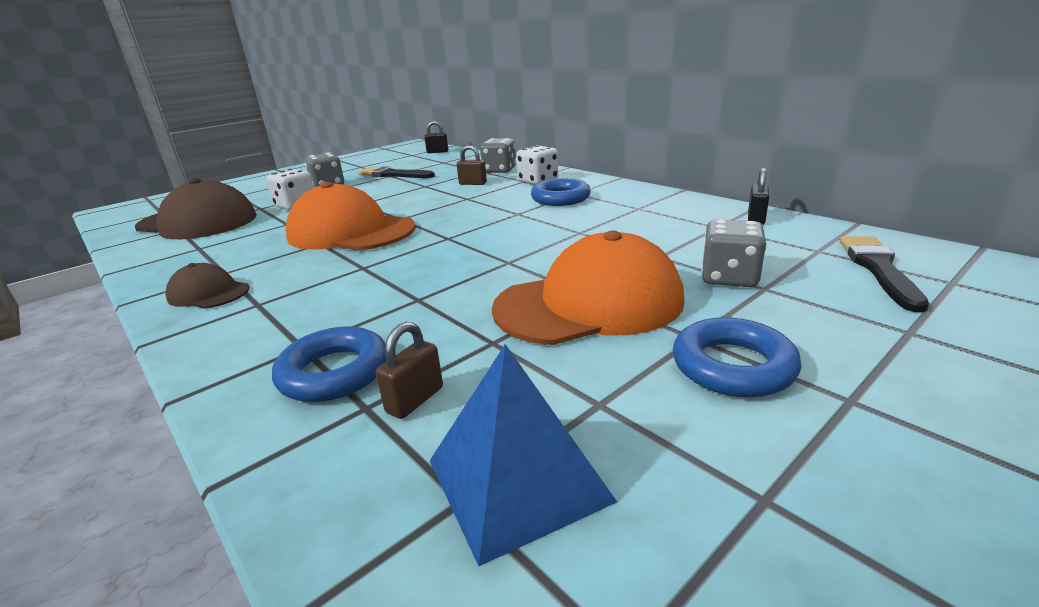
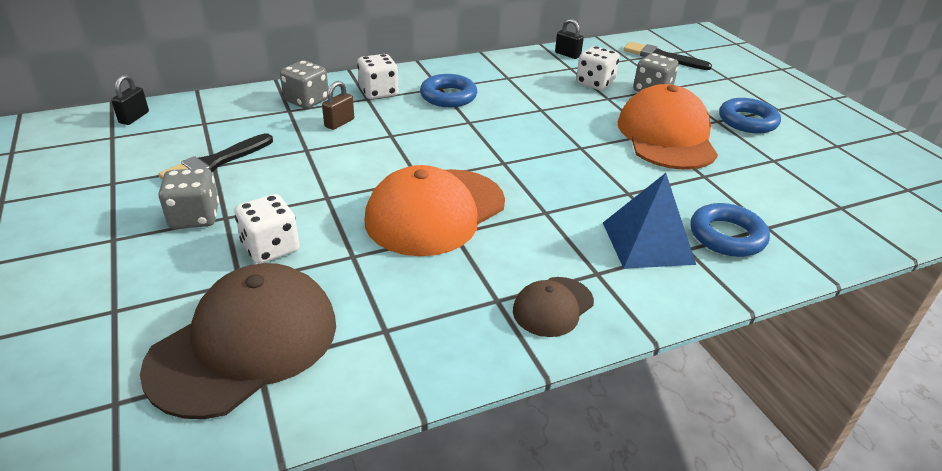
camera: 75 degrees left, 10 degrees up
(415, 400) = (763, 210): brown padlock -> none
(518, 480) = (828, 191): blue pyramid -> blue pyramid (647, 242)
(692, 244) = (595, 83): none -> white dice

